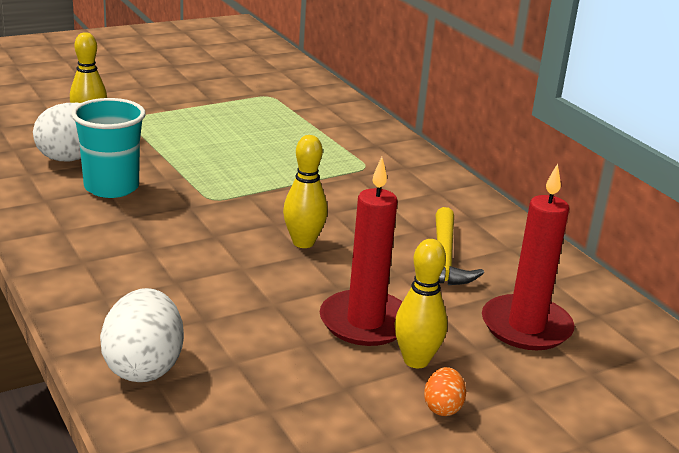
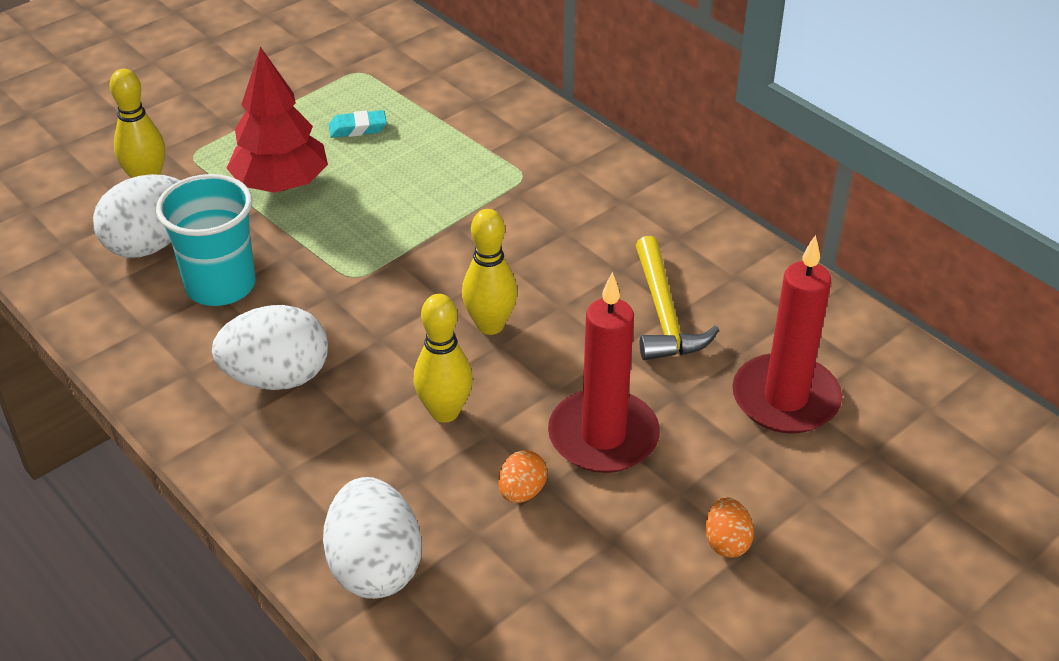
camera: 10 degrees left, 15 degrees up
(126, 243) = (277, 378): none -> white egg
(184, 143) = (281, 184): none -> red tree
(254, 123) = (358, 128): none -> turquoise eraser
(284, 343) = (522, 492): none -> orange egg
(416, 360) = (678, 480): yellow bowling pin -> yellow bowling pin (445, 412)

